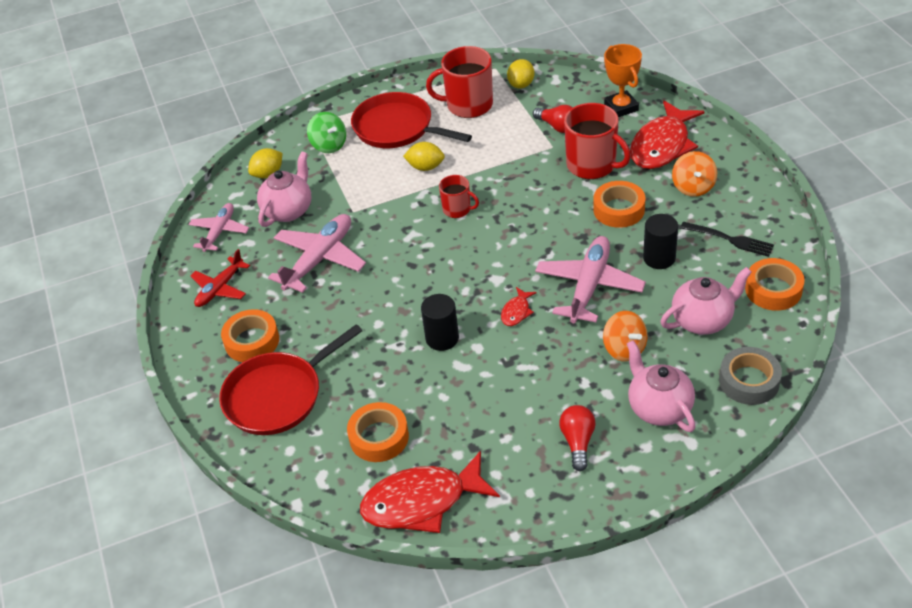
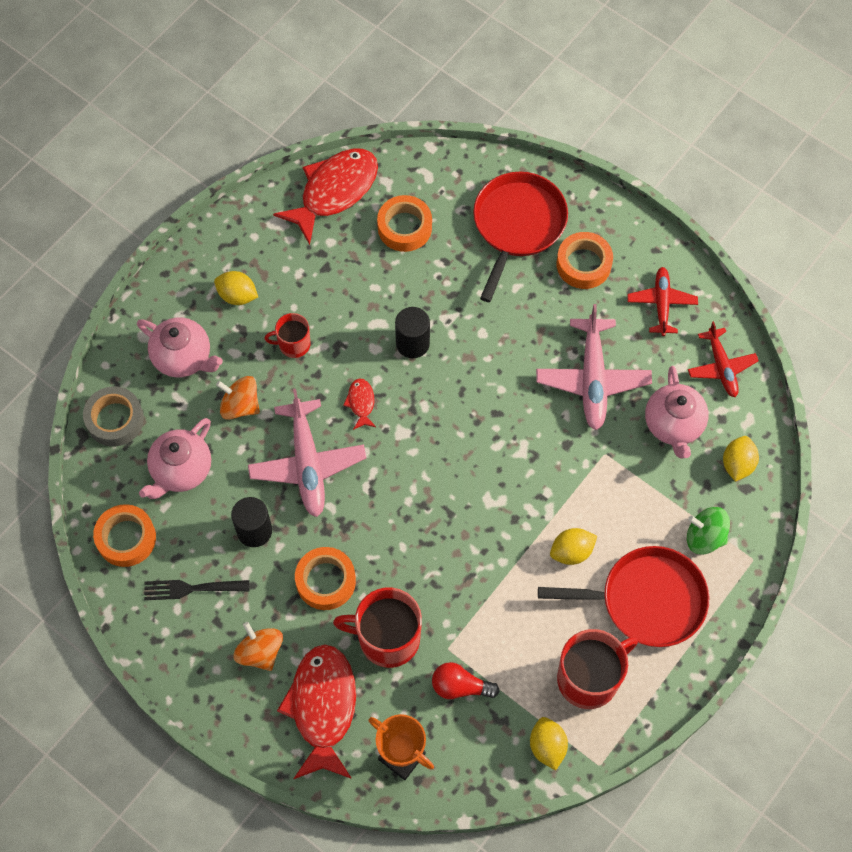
camera: 145 degrees right, 20 degrees up
(219, 231) = (721, 367): pink plane -> red plane
(457, 209) = (497, 505): red mug -> red mug (293, 344)
(578, 442) = (237, 296): red light bulb -> yellow lemon

